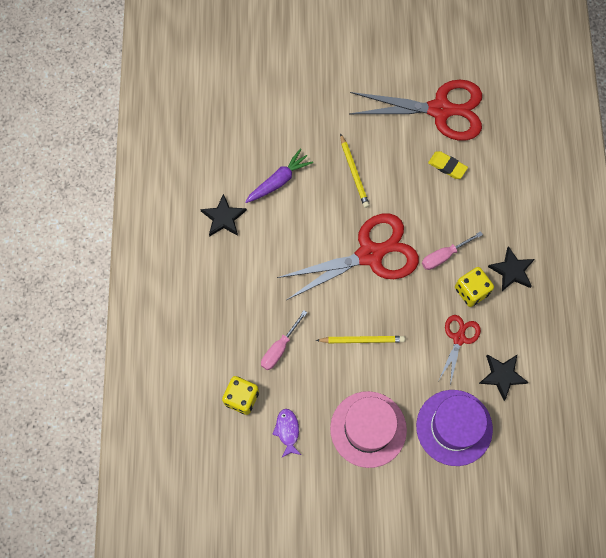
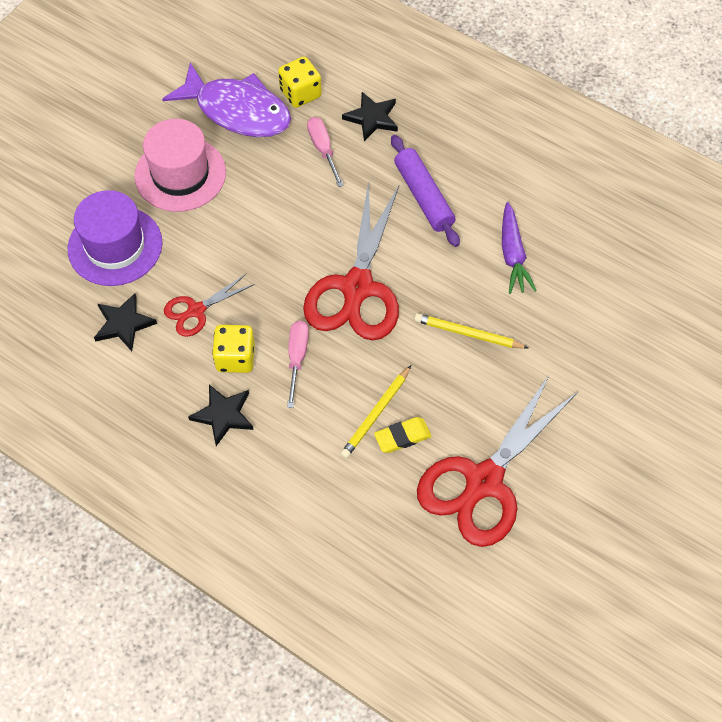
camera: 125 degrees right, 10 degrees down
(223, 218) = (506, 181): black star -> black star (372, 118)
(272, 259) = (424, 196): none -> purple rolling pin
(287, 431) = (237, 111): purple fish -> purple fish, size x2.33
(362, 340) = (271, 223): yellow pencil -> yellow pencil (376, 414)
(459, 338) = (196, 310): red scissors -> red scissors turned 90 degrees clockwise

